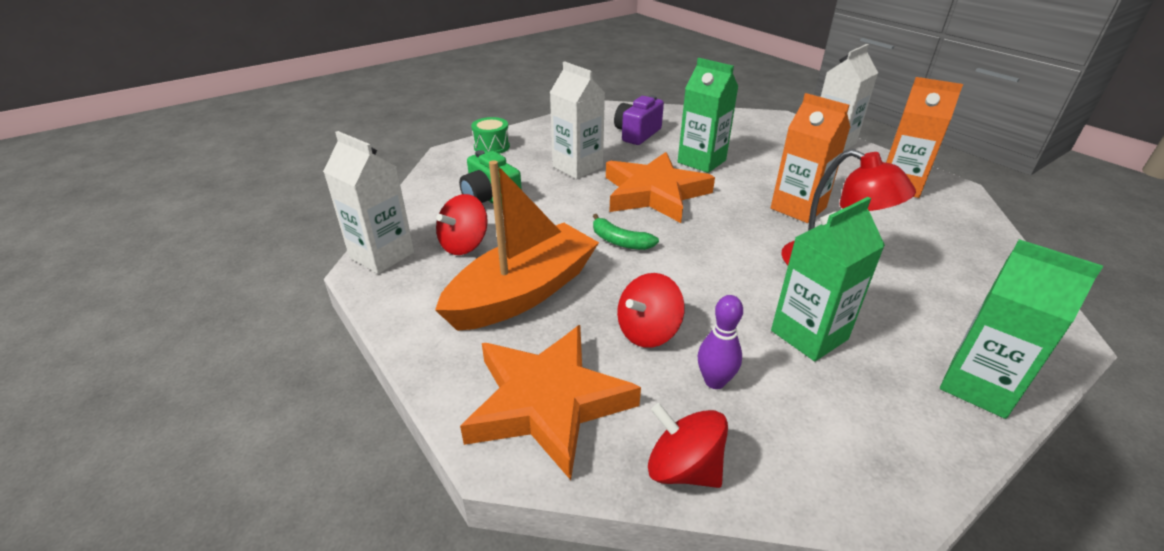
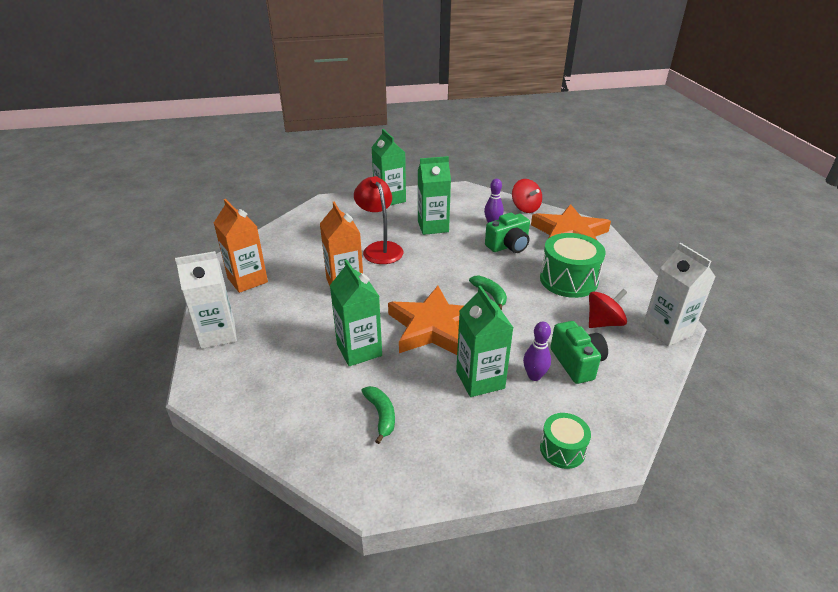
camera: 155 degrees left, 0 degrees up
(523, 293) = (568, 280): orange boat -> green drum
(530, 180) = (534, 376): none -> purple bowling pin
(577, 167) = (480, 380): white carton -> green carton
(637, 134) = (381, 415): purple camera -> green banana
(648, 331) = (508, 246): red spinning top -> green camera

